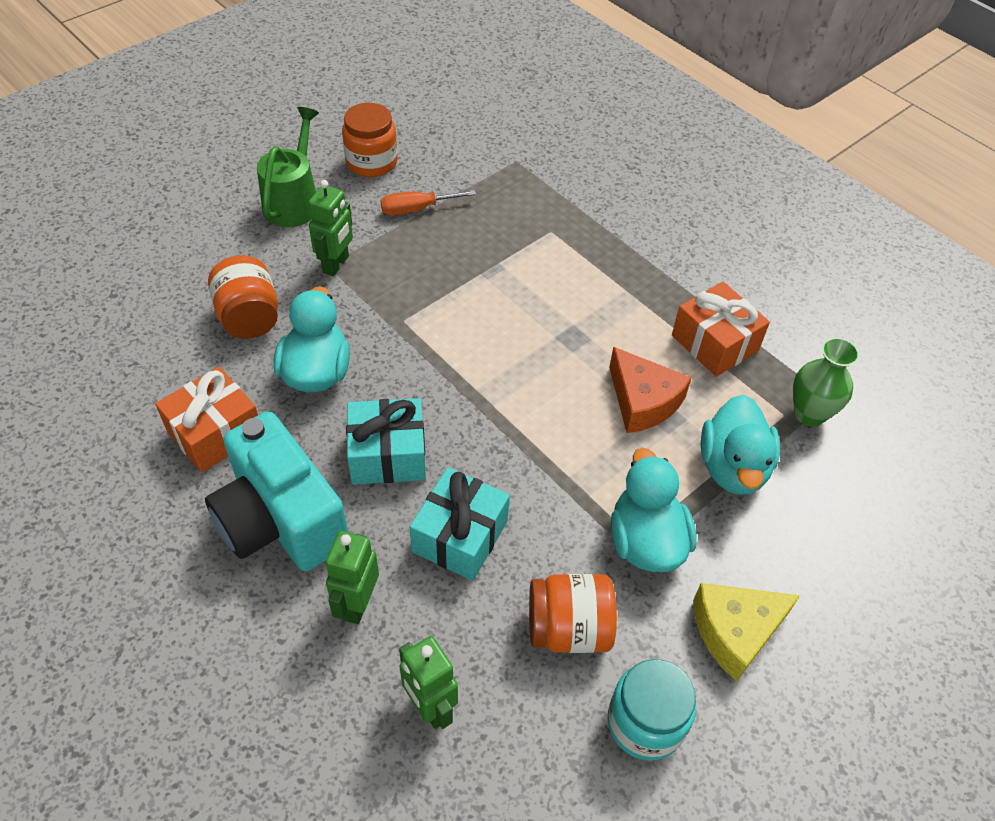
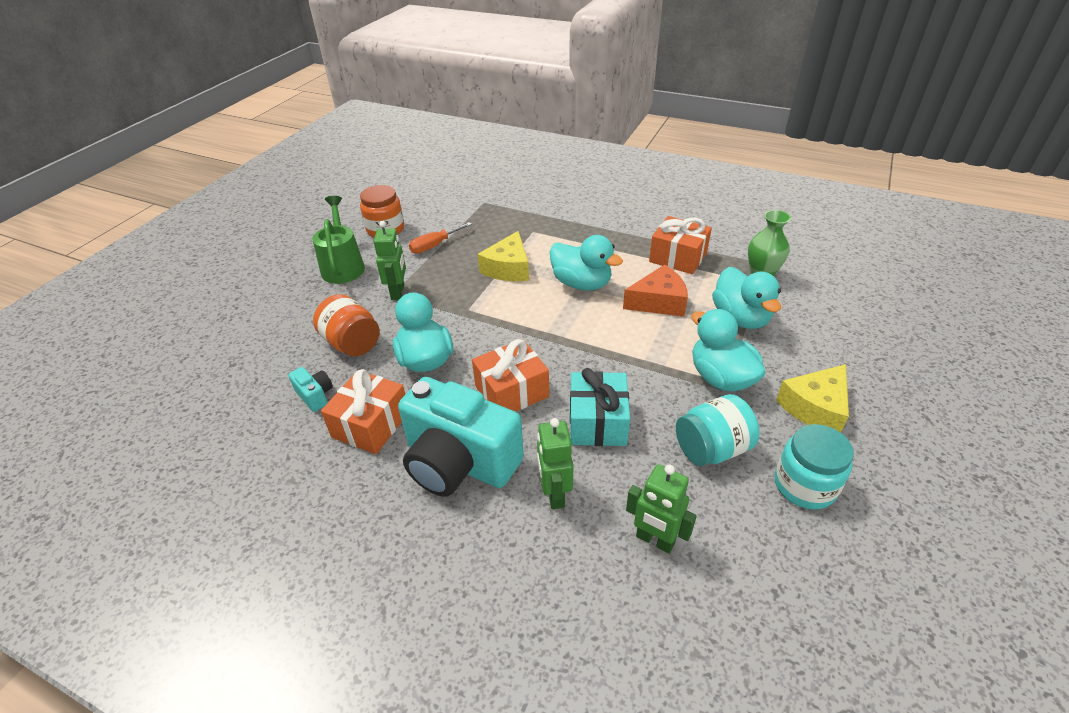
camera: 20 degrees left, 10 degrees down
(177, 371) = (315, 396): none -> turquoise camera
(388, 455) = (511, 391): turquoise gift -> orange gift
(486, 277) = (508, 268): none -> yellow cheese
(562, 336) = (581, 284): none -> turquoise duck
(568, 628) = (711, 449): orange jar -> turquoise jar
(642, 401) = (658, 302): orange cheese -> orange cheese turned 45 degrees counterclockwise

